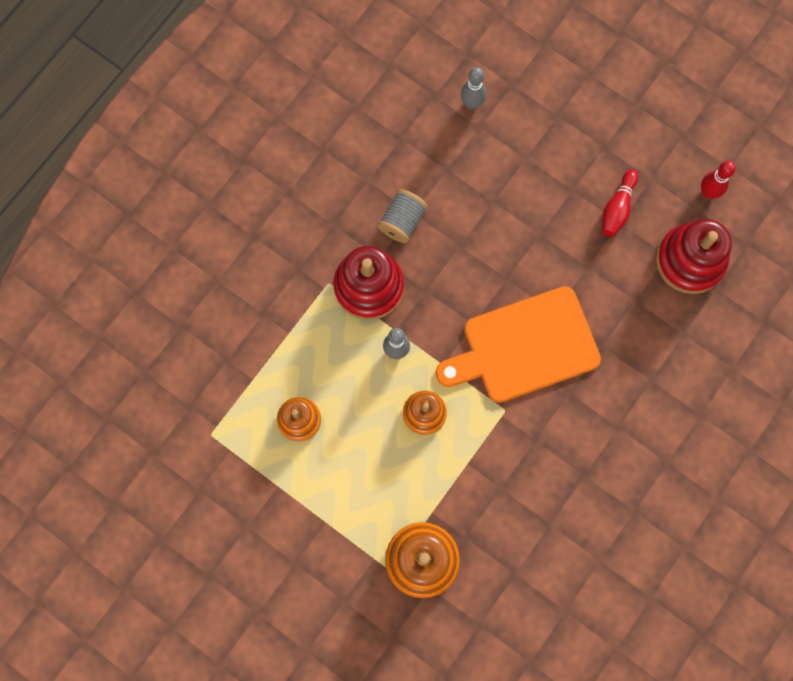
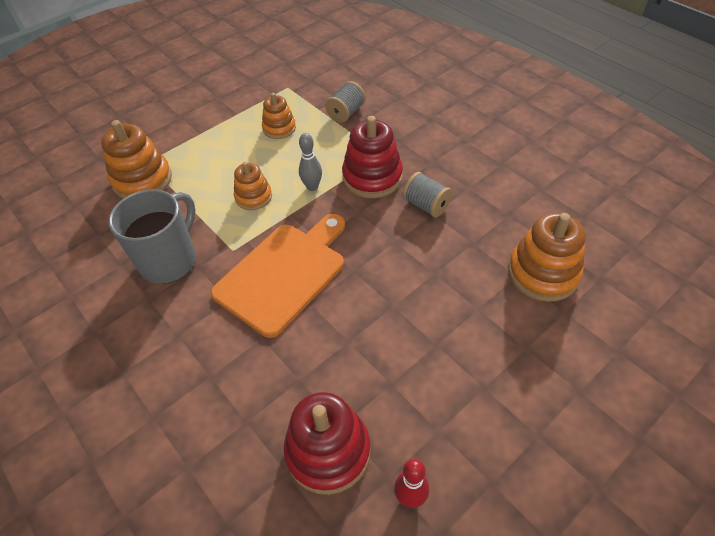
camera: 105 degrees right, 25 degrees down
(255, 342) = (346, 113): none -> grey spool
(471, 103) = (543, 273): grey bowling pin -> orange stacking toy
(524, 347) = (284, 274): orange cutting board -> orange cutting board turned 45 degrees clockwise
(533, 473) = (170, 260): none -> grey mug
(617, 208) = (407, 385): red bowling pin -> none

